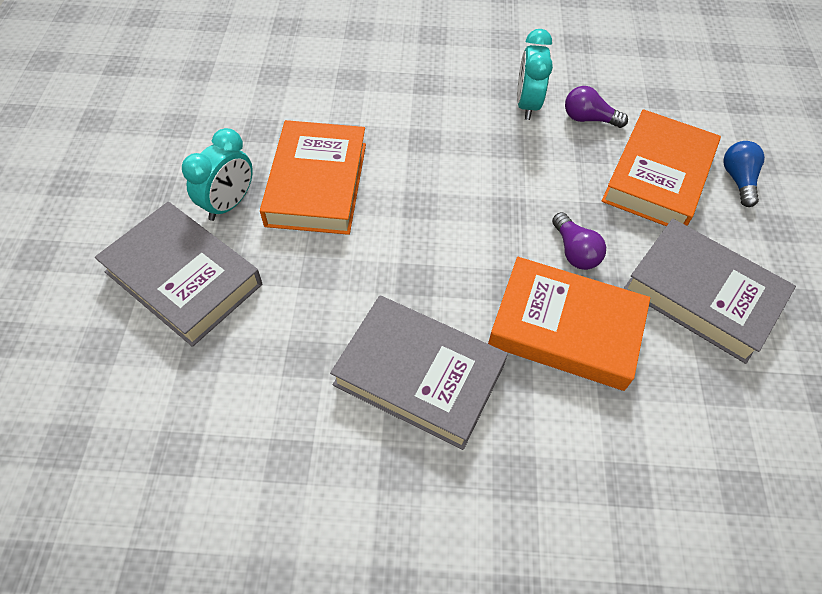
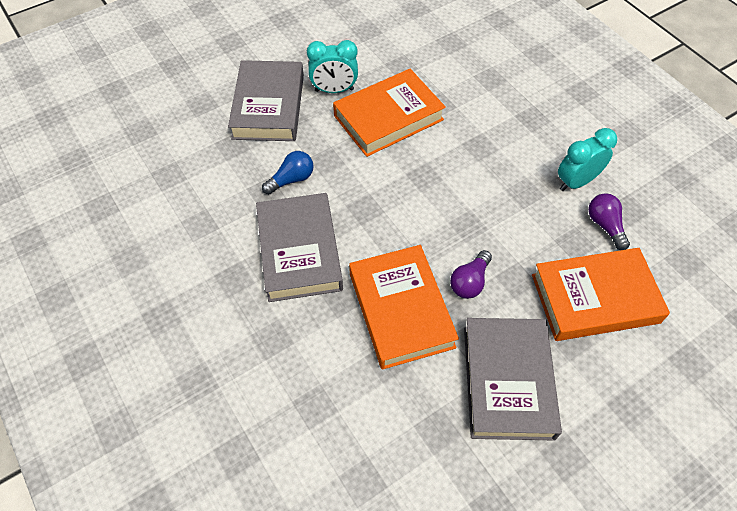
camera: 55 degrees right, 0 degrees up
(738, 180) = (651, 356): blue light bulb -> blue light bulb (291, 179)

